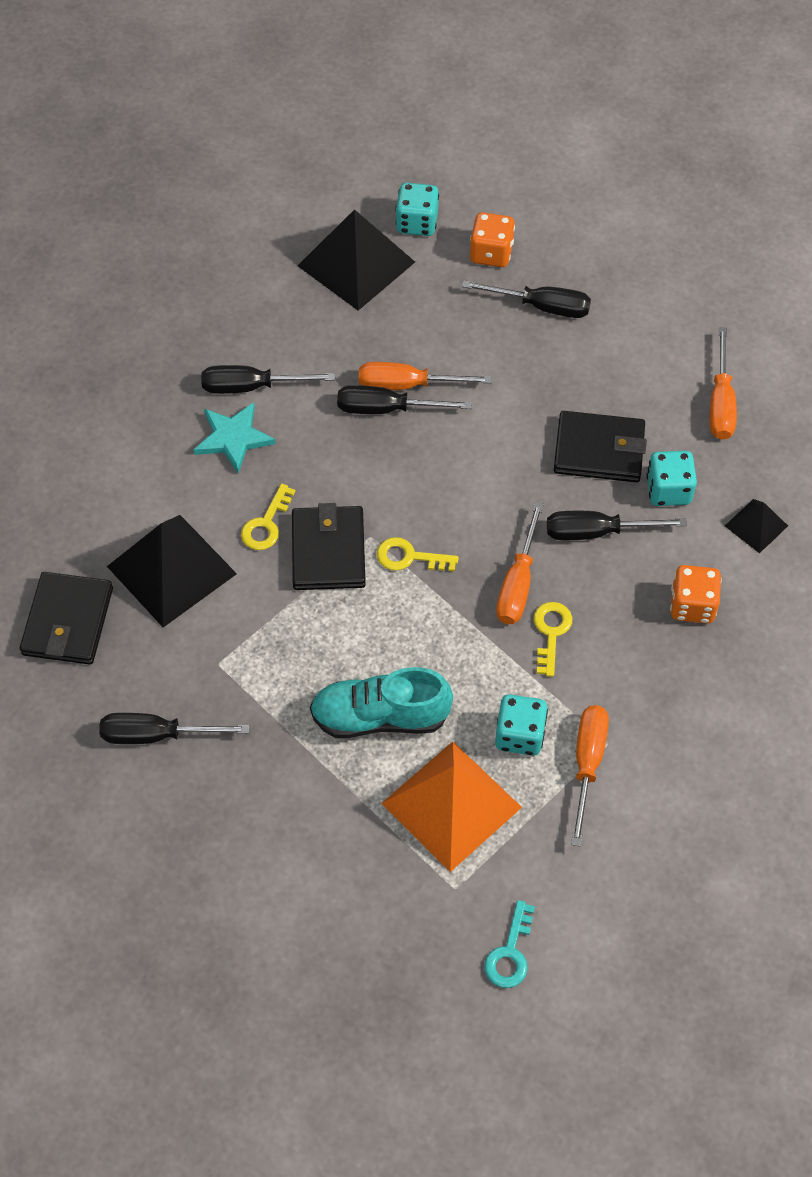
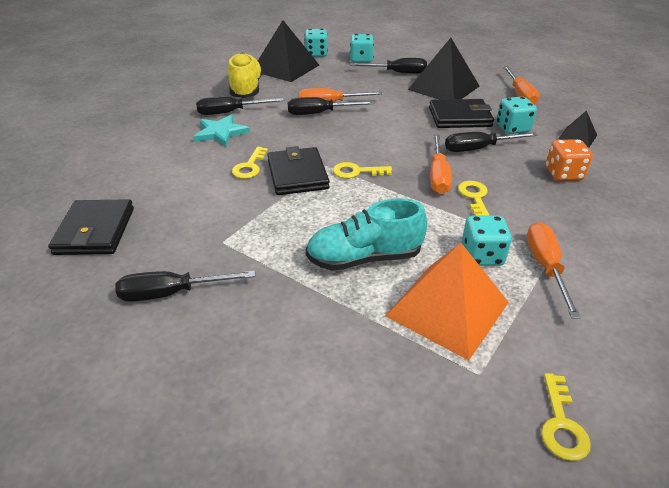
camera: 10 degrees left, 20 degrees down
(171, 569) = (180, 195): black pyramid -> black pyramid (443, 87)
(283, 322) = (246, 89): none -> yellow shoe
(491, 253) = (361, 59): orange dice -> turquoise dice
(510, 952) = (561, 424): turquoise key -> yellow key

